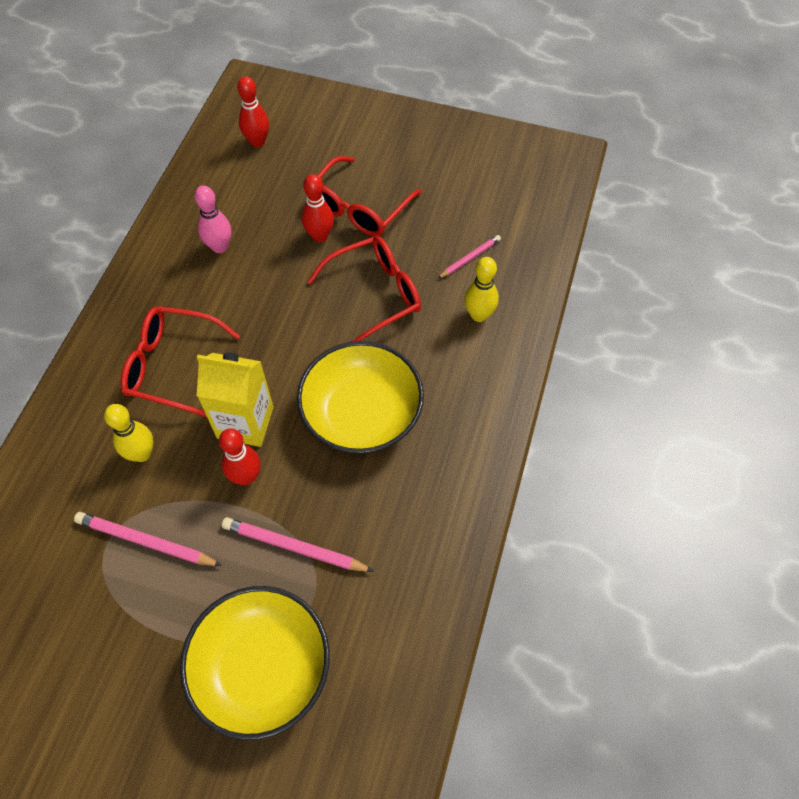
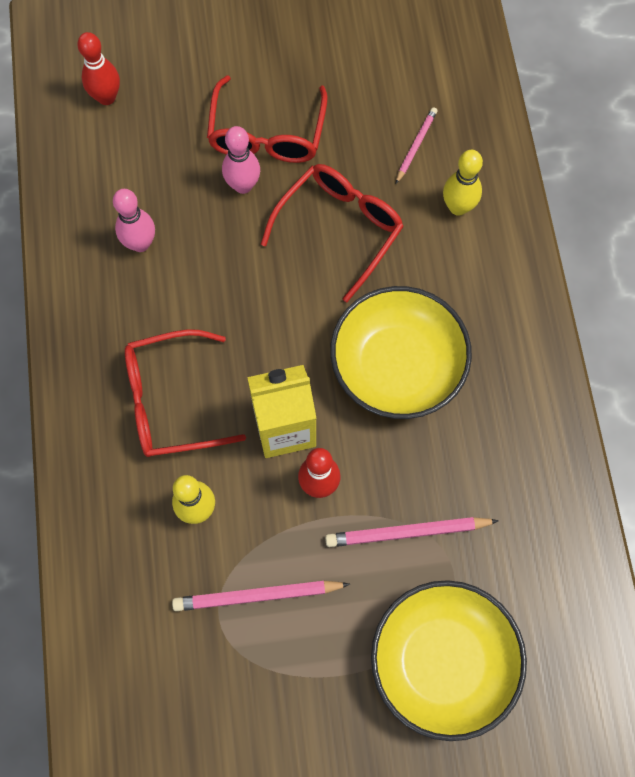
camera: 25 degrees left, 10 degrees up
(320, 236) = (243, 185): red bowling pin -> pink bowling pin

